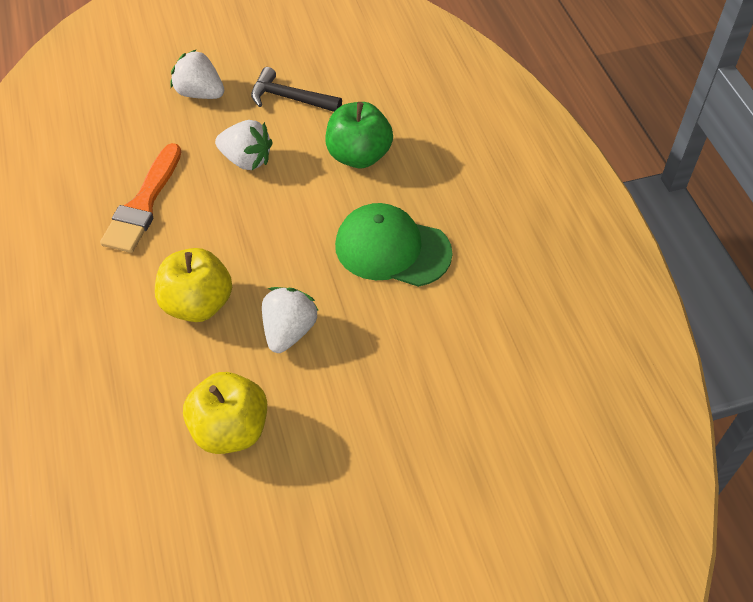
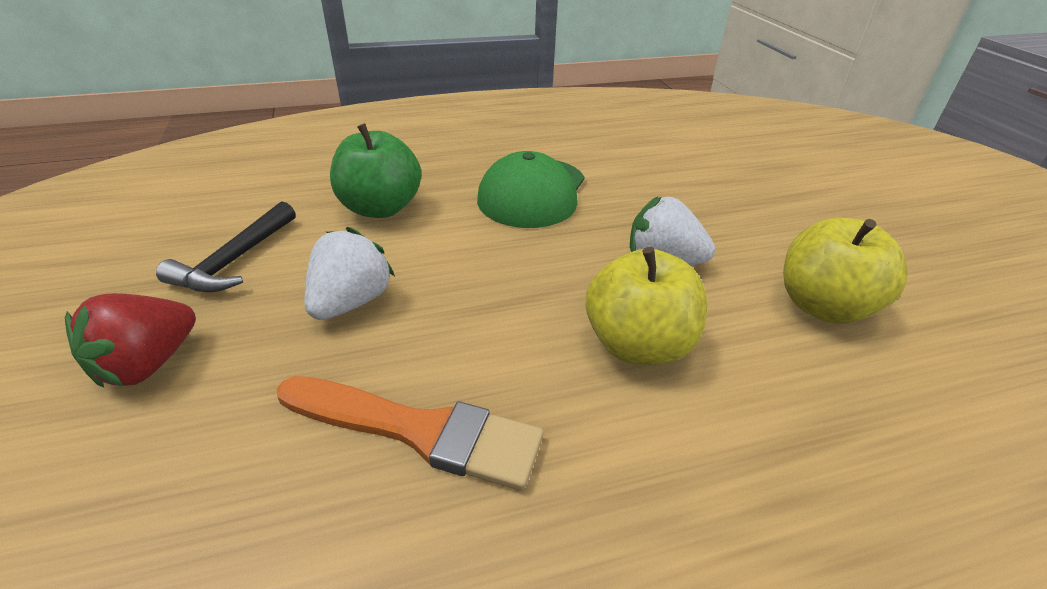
camera: 90 degrees left, 15 degrees down
(200, 93) = (148, 364): white strawberry -> red strawberry

